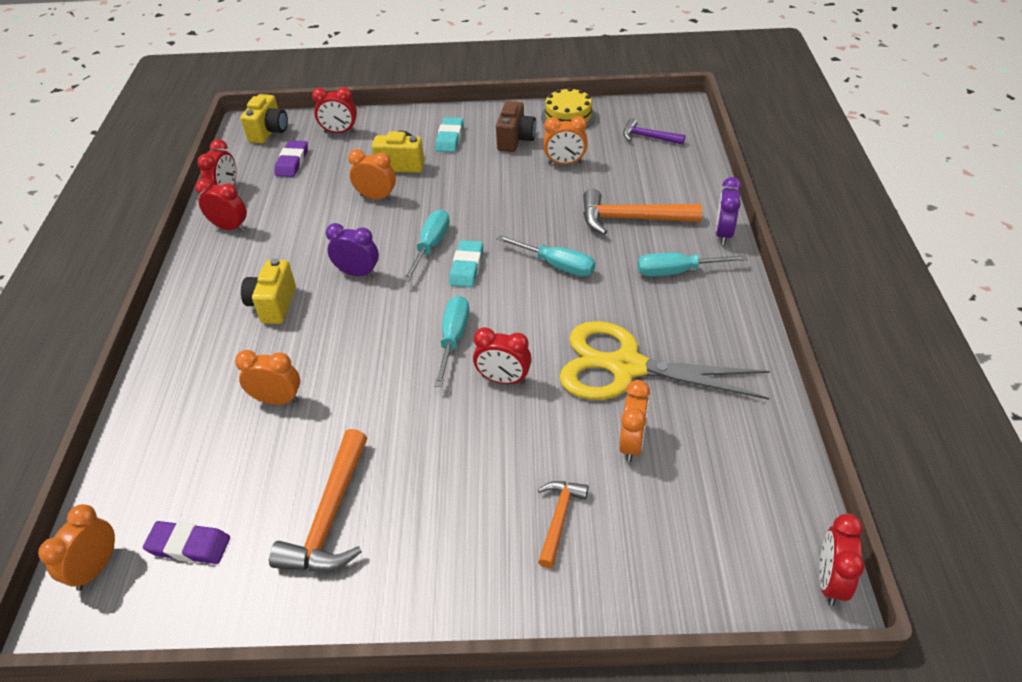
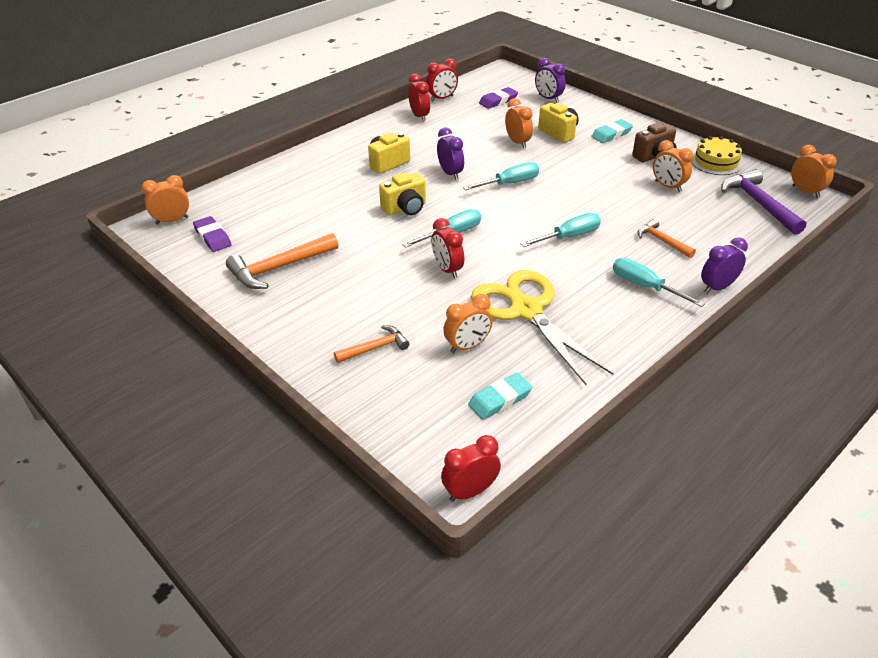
camera: 45 degrees right, 5 degrees down
(269, 132) = (508, 79): yellow camera -> yellow camera (405, 209)
(277, 400) = (328, 205): orange clock -> orange clock (805, 192)
(339, 132) = (548, 98): red clock -> purple clock
(466, 267) = (514, 205): turquoise eraser -> turquoise eraser (500, 399)
(557, 265) = (570, 236): turquoise screwdriver -> turquoise screwdriver turned 105 degrees counterclockwise
(631, 219) = (662, 241): orange hammer -> orange hammer, size x0.59
(648, 137) = (758, 203): purple hammer -> purple hammer, size x1.69

